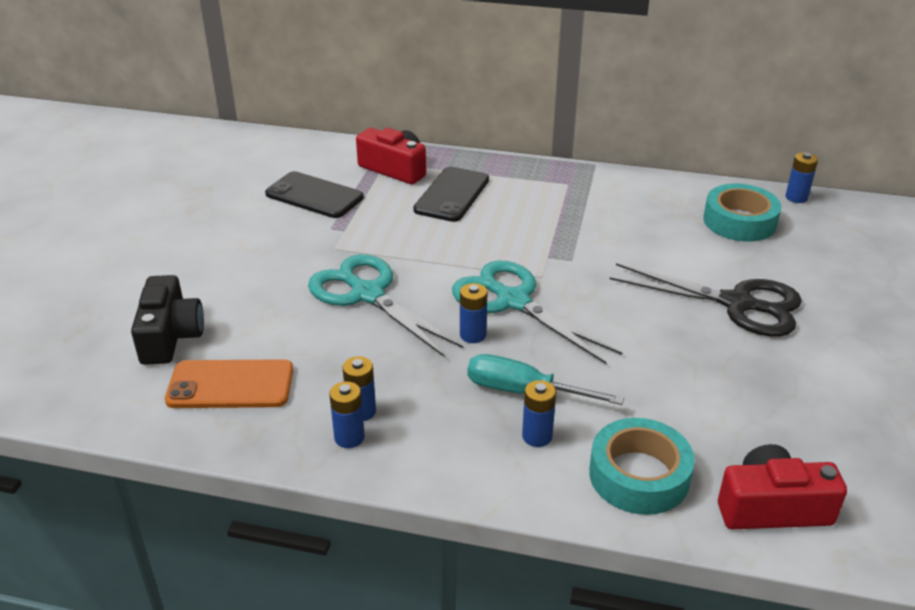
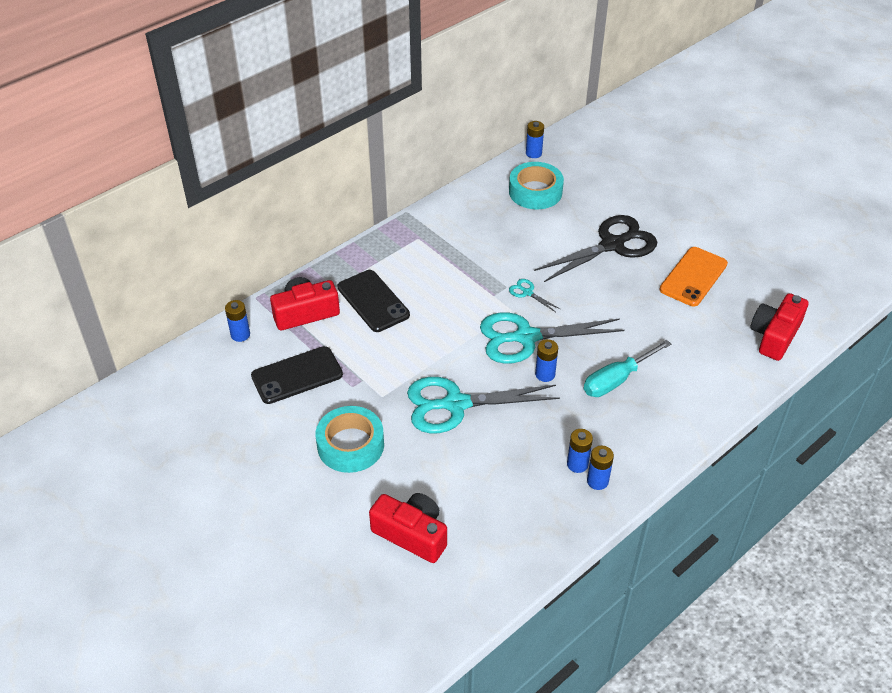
camera: 55 degrees left, 10 degrees up
(170, 336) = (412, 534): black camera -> red camera
(230, 385) = (498, 521): orange phone -> orange phone (693, 277)
(537, 436) = (659, 395): blue battery -> blue battery (240, 335)
(580, 276) = (527, 292): none -> turquoise scissors
(639, 475) = (719, 371): turquoise tape -> turquoise tape (350, 445)

